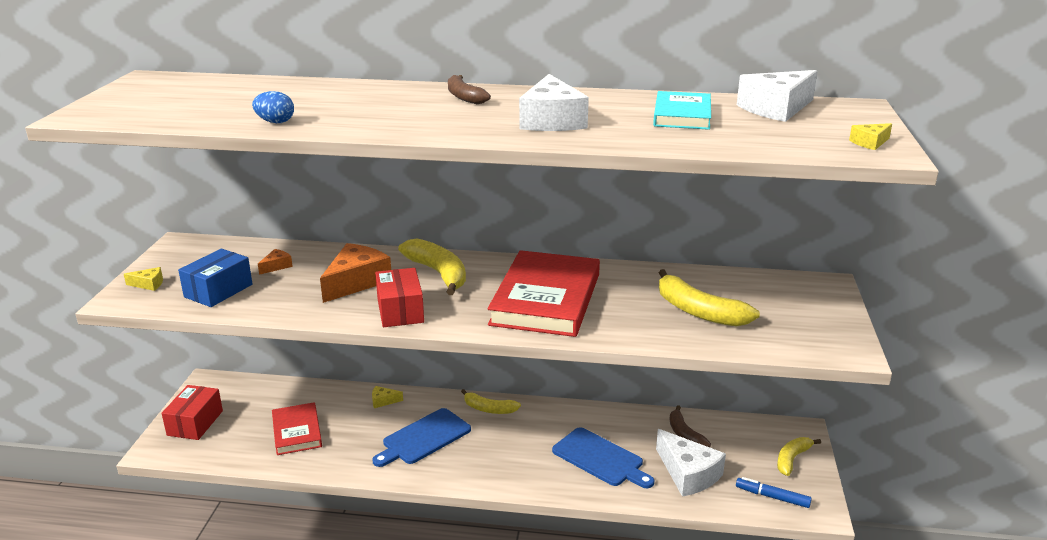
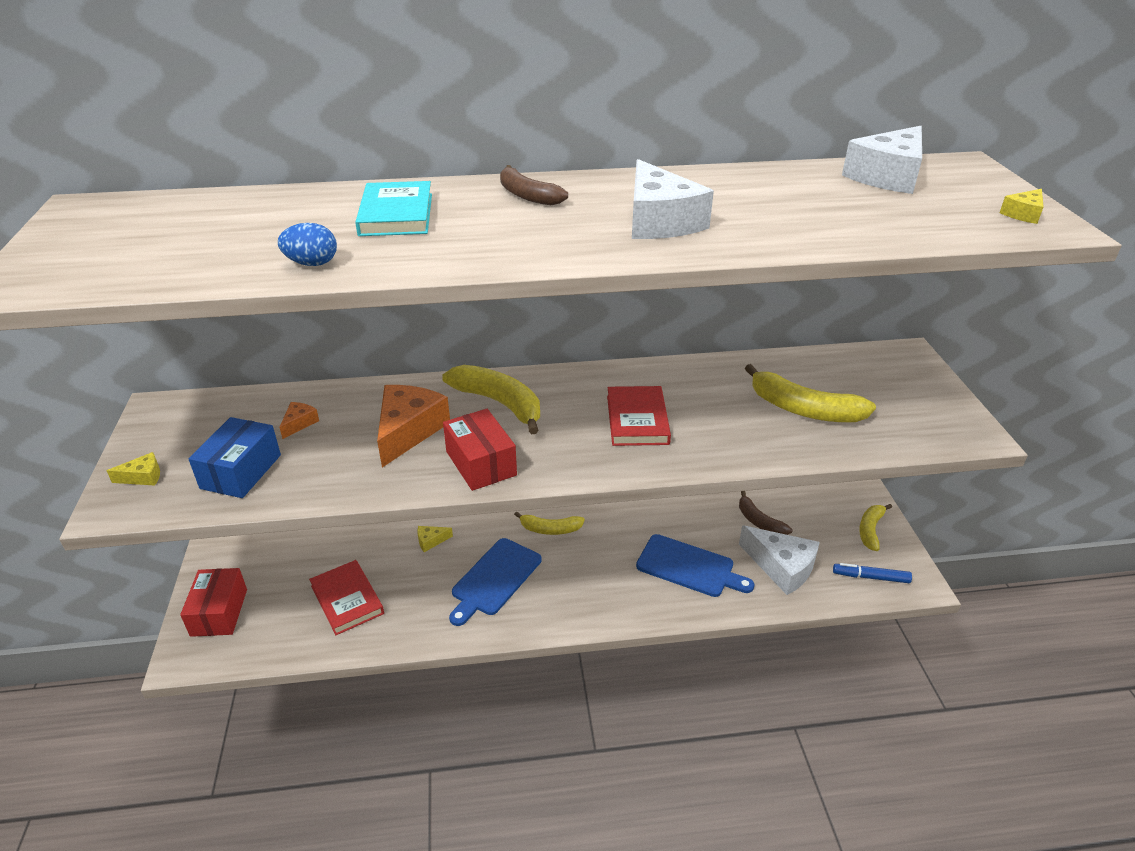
camera: 15 degrees left, 10 degrees up
(546, 299) = (637, 419): red book -> red book, size x0.57
(682, 115) = (797, 196): turquoise book -> turquoise book (396, 214)

